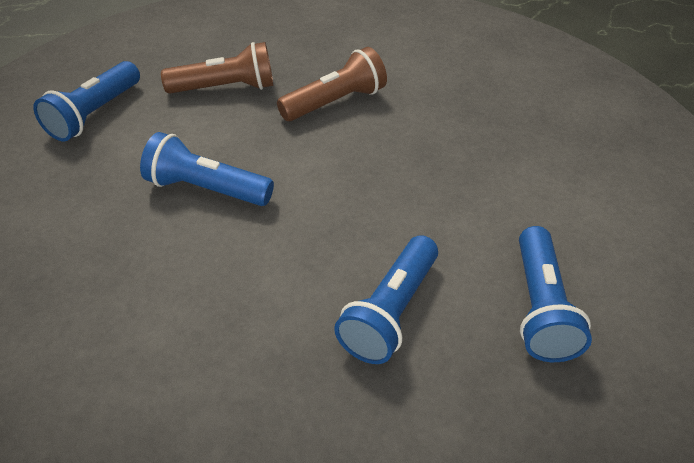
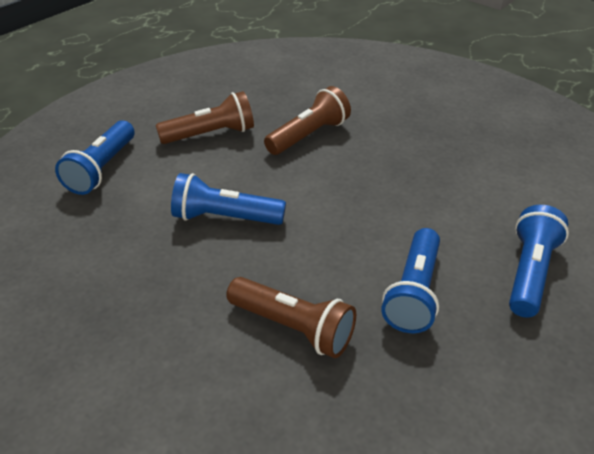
camera: 10 degrees left, 5 degrees down
(236, 333) = (293, 327): none -> brown flashlight
(540, 308) = (529, 272): blue flashlight -> blue flashlight turned 150 degrees counterclockwise

